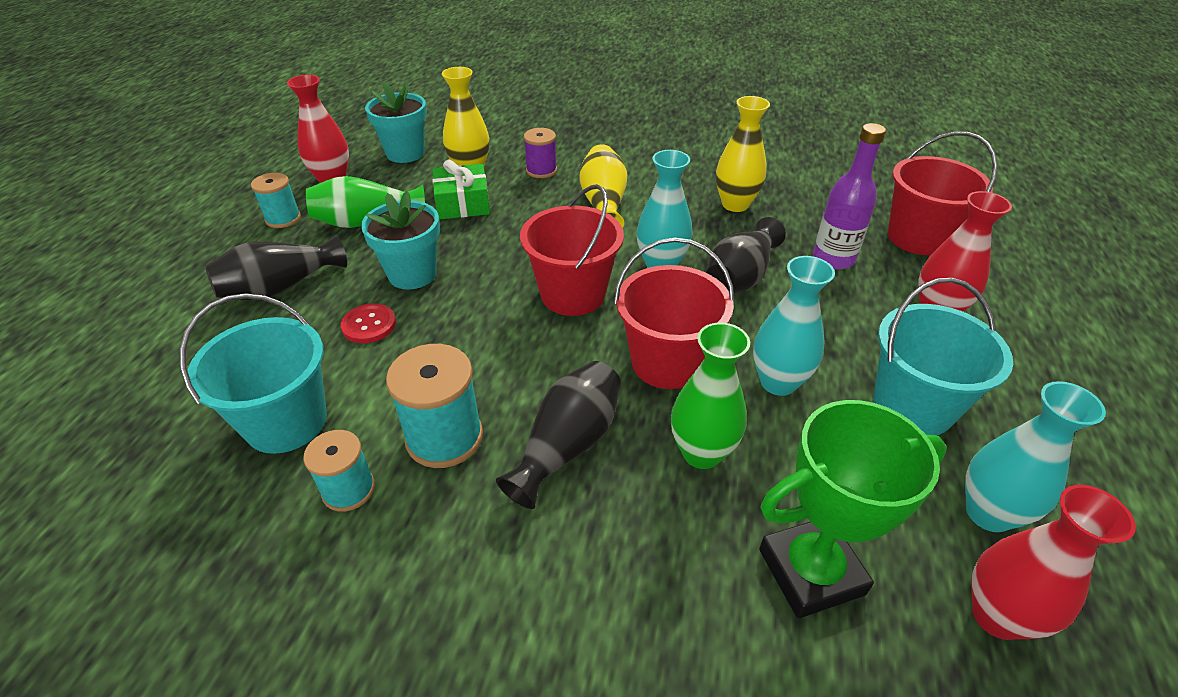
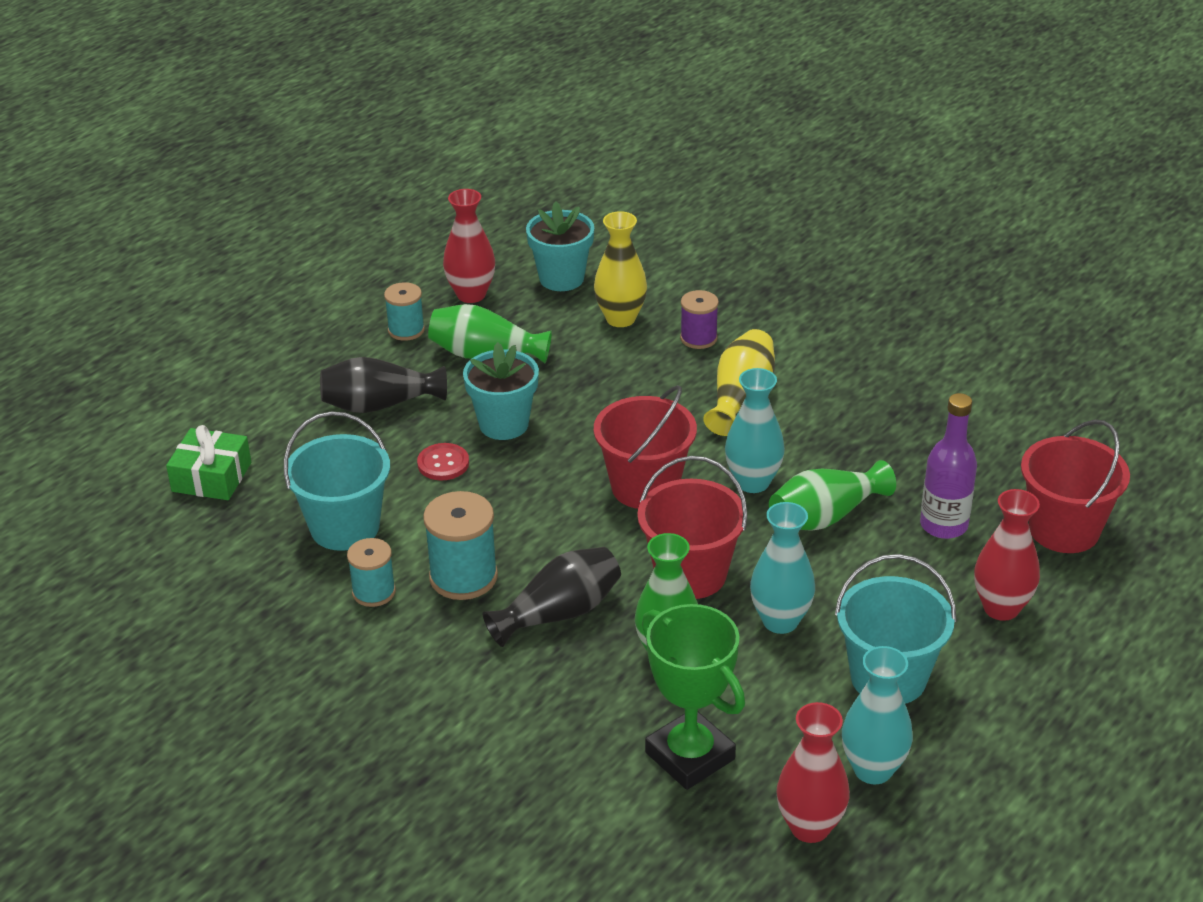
camera: 25 degrees right, 5 degrees down
(463, 203) = (591, 358): green gift -> green gift (211, 477)
(735, 204) = (887, 436): yellow vase -> none
(740, 277) = (825, 516): black vase -> green vase
(811, 572) = (690, 756): green trophy -> green trophy turned 45 degrees clockwise

